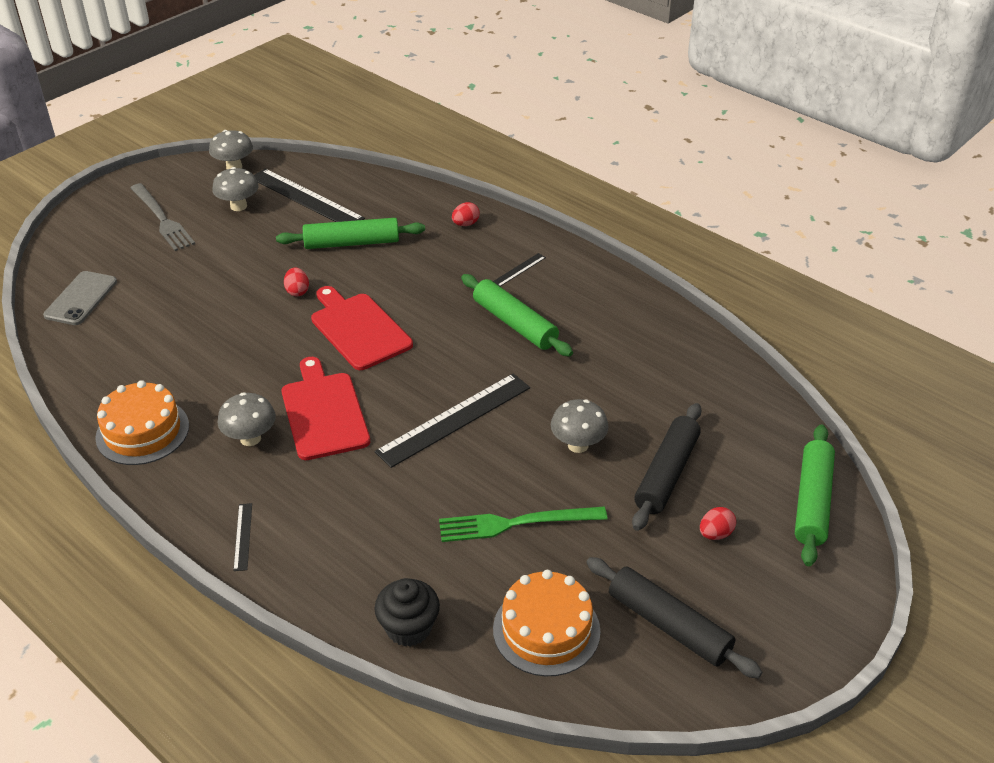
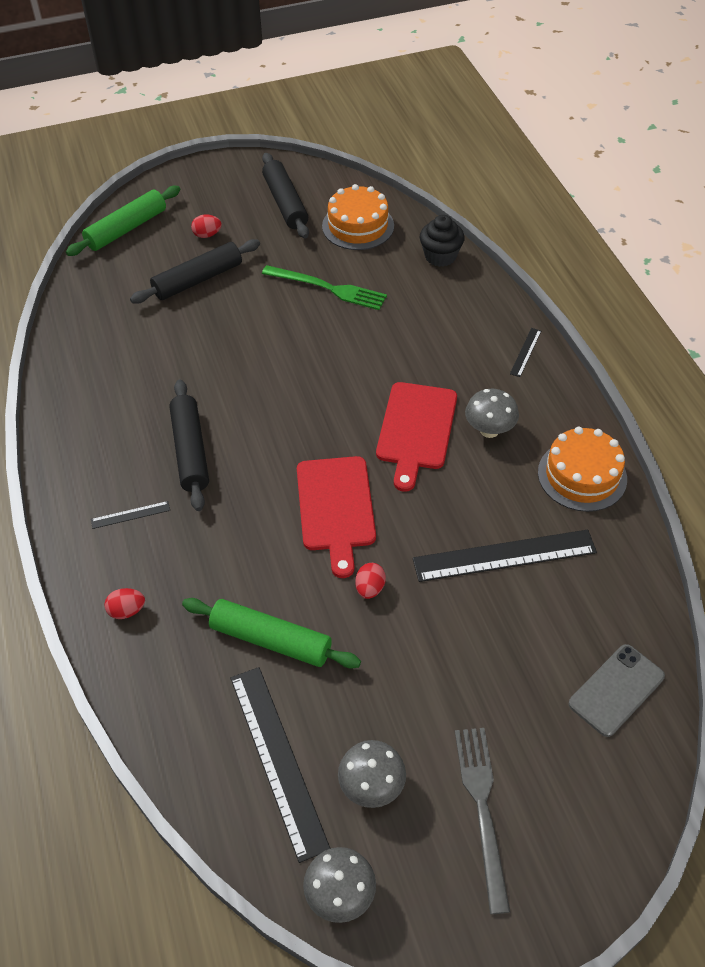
camera: 150 degrees left, 10 degrees up
(454, 419) = (313, 380): black ruler -> black ruler (504, 556)
(515, 324) = (190, 451): green rolling pin -> black rolling pin
(578, 445) = (238, 322): grey mushroom -> none

